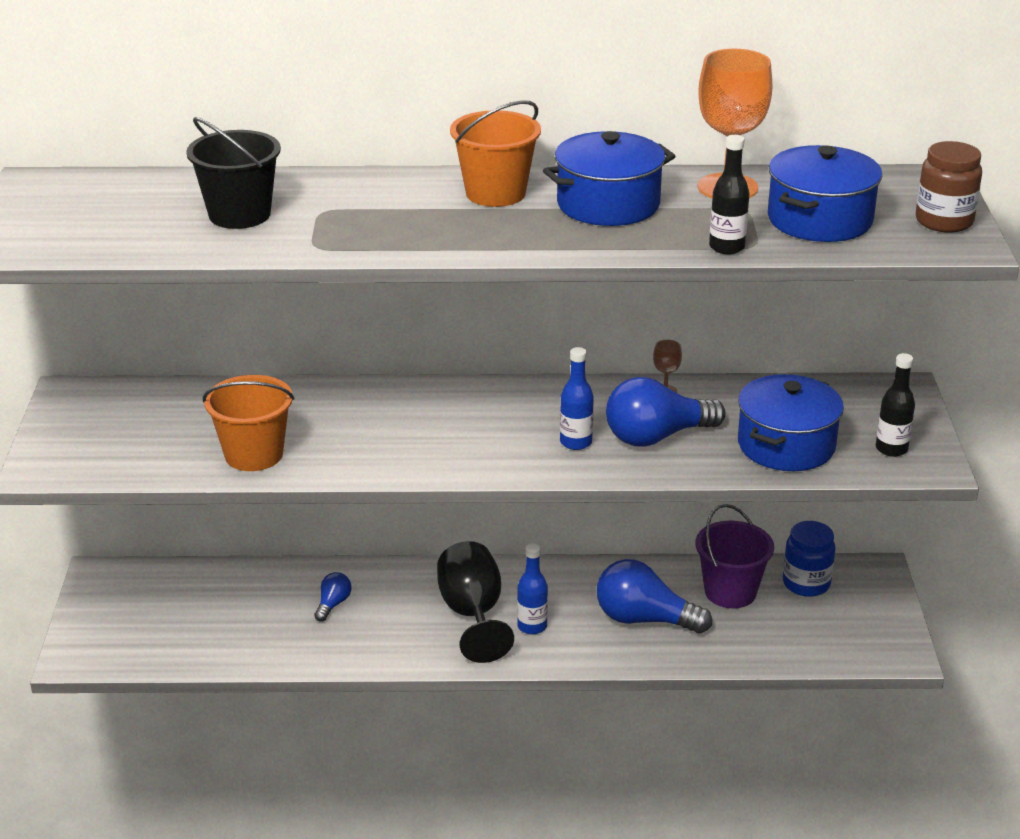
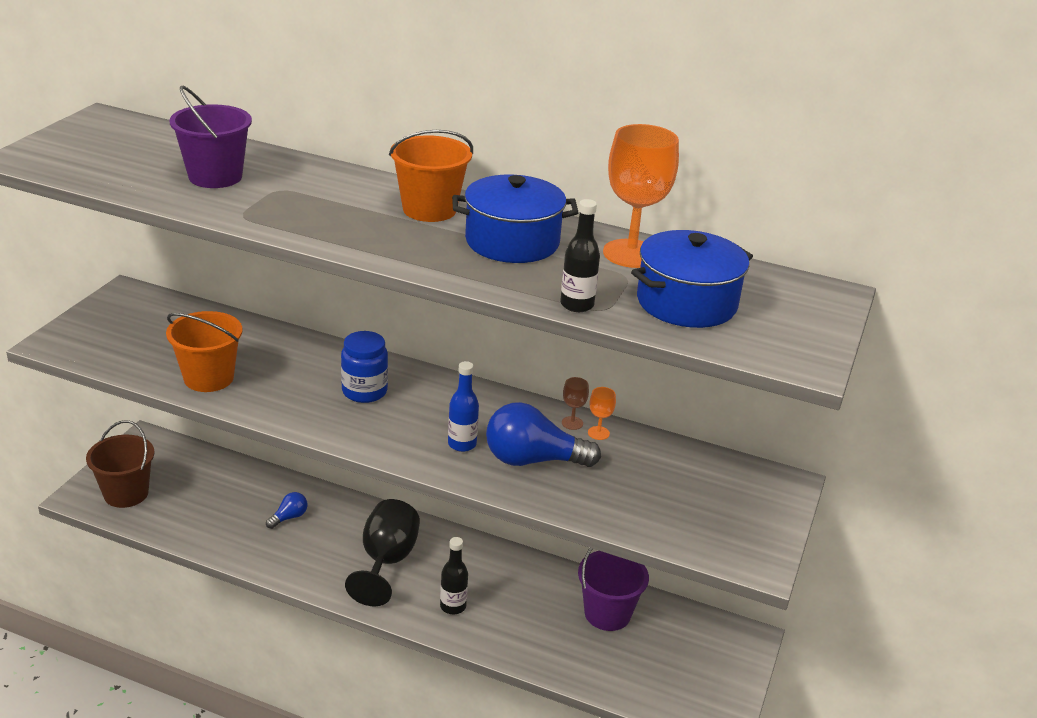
camera: 20 degrees right, 0 degrees up
(125, 637) = (126, 493): none -> brown bucket
(239, 214) = (215, 177): black bucket -> purple bucket
(532, 626) = (425, 587): blue bottle -> none
(644, 619) = (519, 613): blue light bulb -> none
(698, 393) = (598, 433): none -> orange goblet
(786, 445) = (639, 502): blue pot -> none
(806, 583) = (678, 628): blue jar -> blue jar (364, 391)
(891, 449) = (732, 535): black bottle -> black bottle (453, 606)
(944, 221) = (804, 335): brown jar -> none

